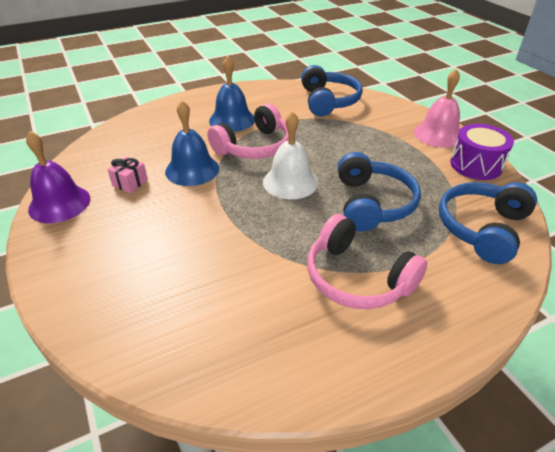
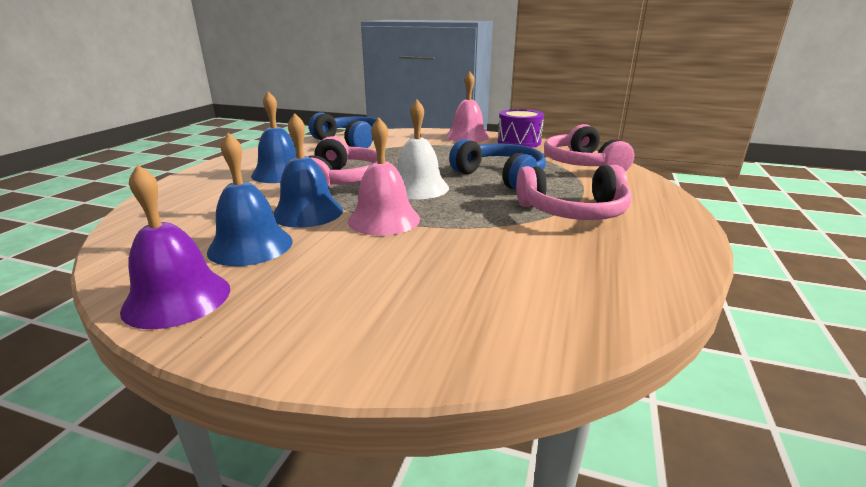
camera: 45 degrees left, 15 degrees down
(130, 183) = (250, 246): pink gift -> blue bell
(220, 202) = (384, 219): none -> pink bell
(482, 228) = (582, 164): blue headphones -> pink headphones

